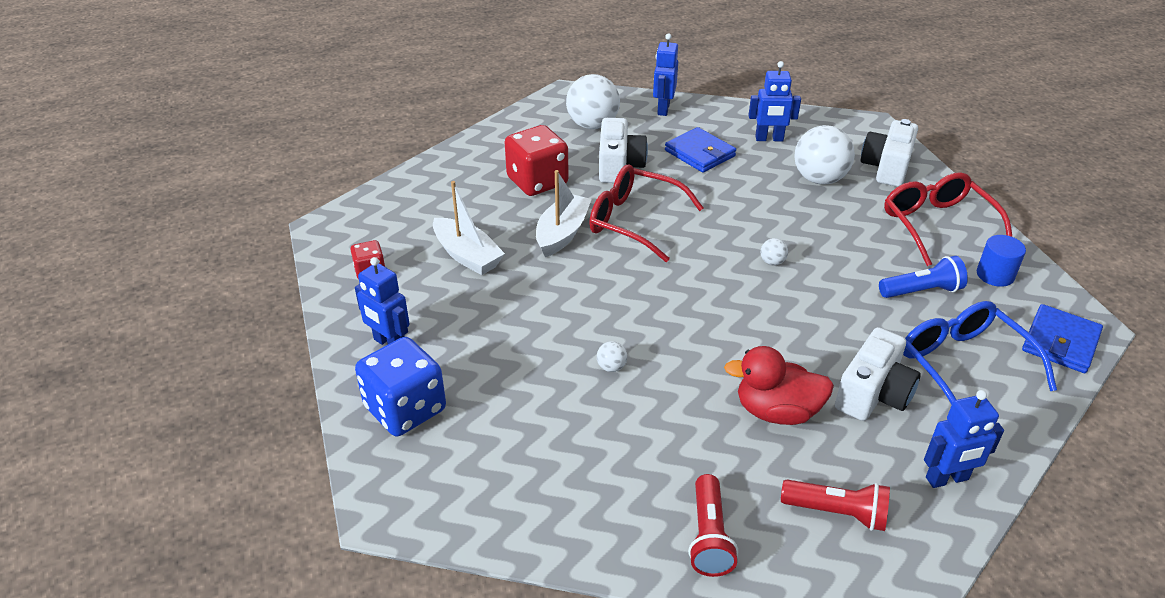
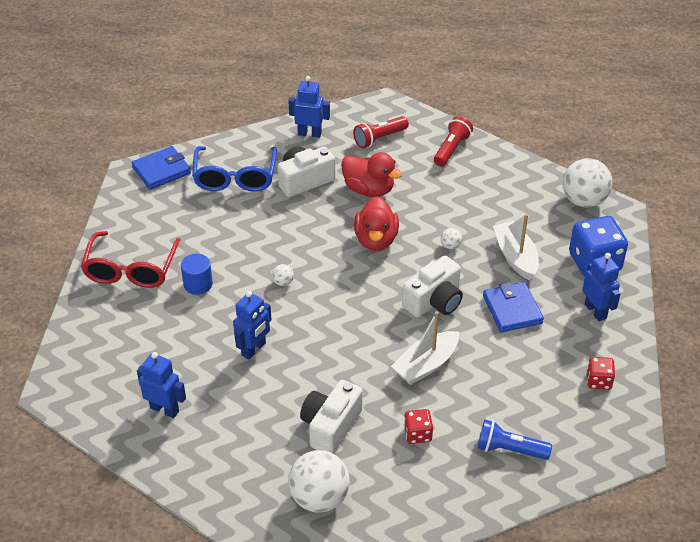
camera: 155 degrees left, 5 degrees up
(467, 255) = (514, 370): white boat -> white boat (515, 257)
(537, 181) = (417, 434): red dice -> red dice, size x0.52
(634, 221) = (359, 357): red glasses -> none
(663, 109) = (229, 496): blue robot -> blue robot (254, 349)
(700, 153) = (244, 415): blue wallet -> blue wallet (512, 309)
(710, 343) = (376, 240): none -> red duck
(819, 179) = (170, 345): white ball -> white ball (583, 200)
(836, 512) = (379, 138): red flashlight -> red flashlight turned 75 degrees counterclockwise
(886, 167) = (101, 336): white camera -> white camera (434, 301)
(921, 291) = (204, 227): blue flashlight -> blue flashlight (509, 449)
(995, 275) = (142, 220): blue cylinder -> blue cylinder (198, 284)

